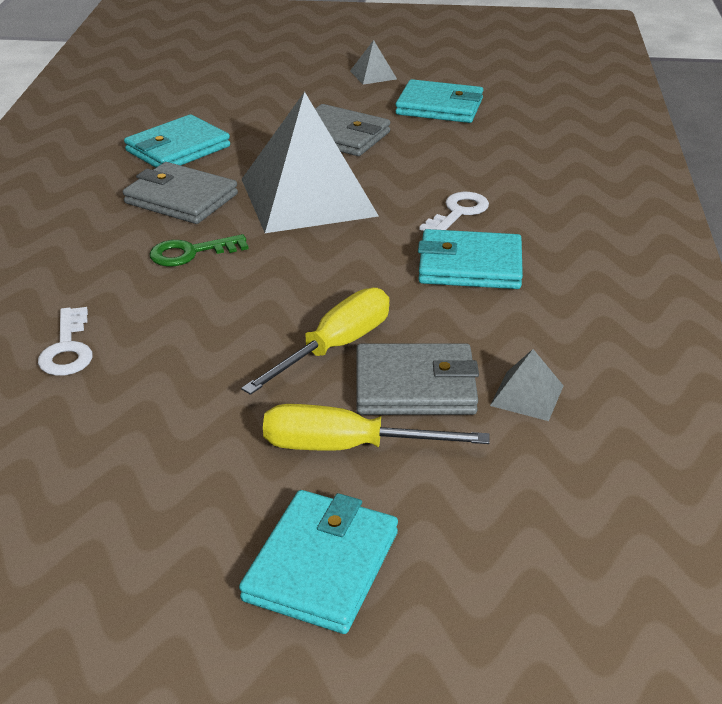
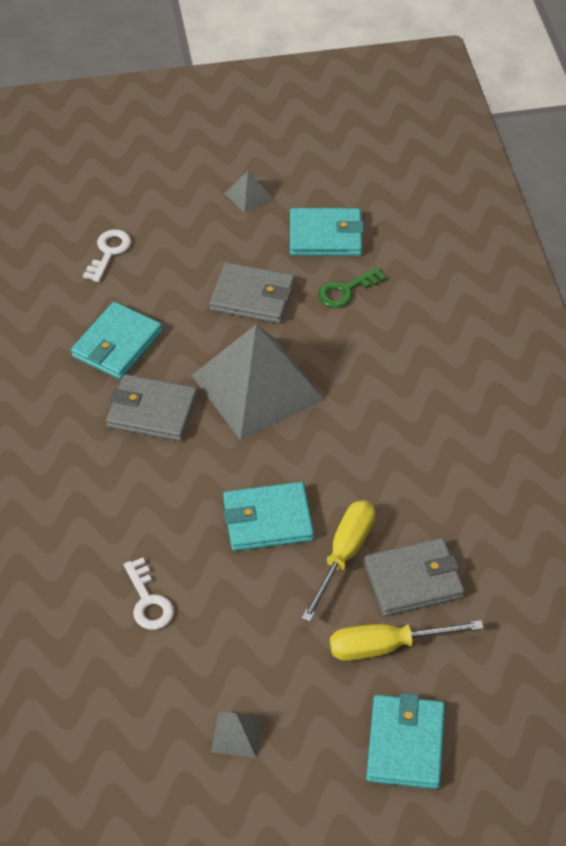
camera: 15 degrees left, 15 degrees up
(191, 253) = (191, 476): green key -> green key (346, 290)
(458, 212) = (386, 382): white key -> white key (109, 252)
(470, 265) = (414, 444): turquoise wallet -> turquoise wallet (267, 520)
(527, 395) = (492, 571): grey pyramid -> grey pyramid (237, 734)

